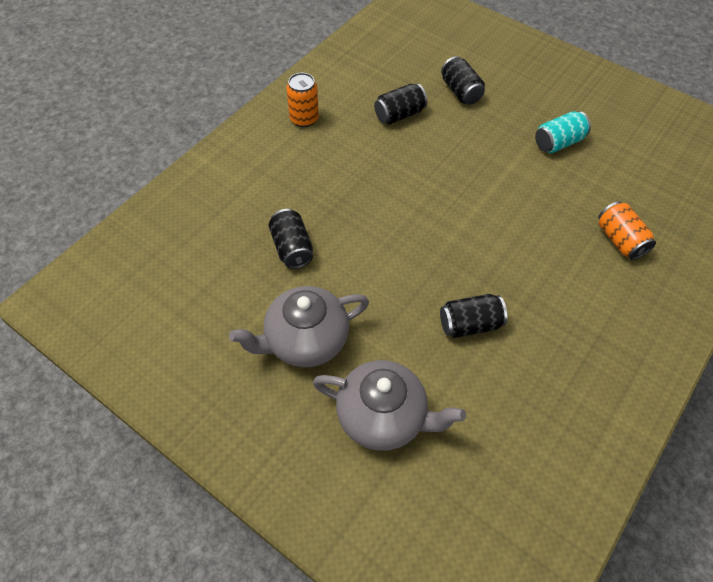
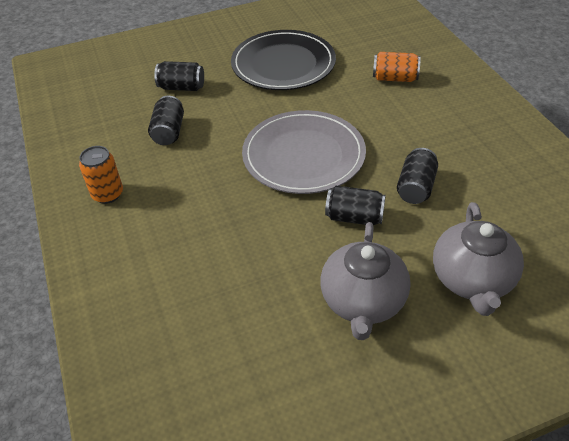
camera: 55 degrees left, 10 degrees down
(292, 248) = (253, 268): black can -> black can (354, 217)
(383, 416) = (472, 280): grey teapot -> grey teapot turned 135 degrees clockwise
(444, 219) = (303, 155): none -> grey plate
(558, 143) = (283, 64): turquoise can -> black plate

